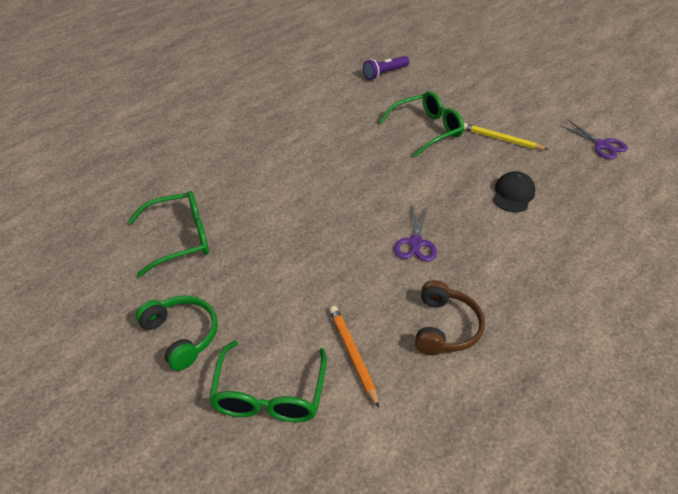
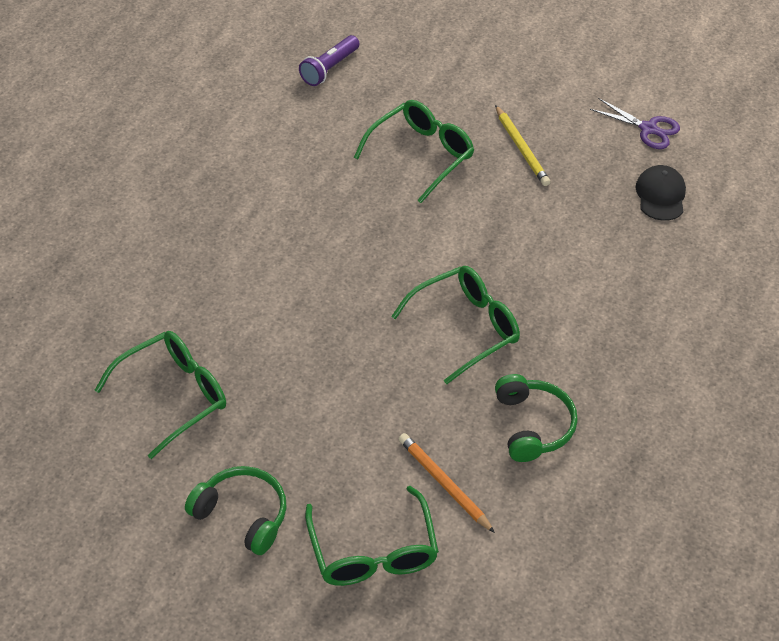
camera: 20 degrees left, 5 degrees up
(416, 243) = (464, 328): purple scissors -> green glasses
(444, 327) = (532, 425): brown headphones -> green headphones
(501, 139) = (521, 148): yellow pencil -> yellow pencil turned 120 degrees counterclockwise
(513, 194) = (559, 230): black cap -> black cap (660, 195)

